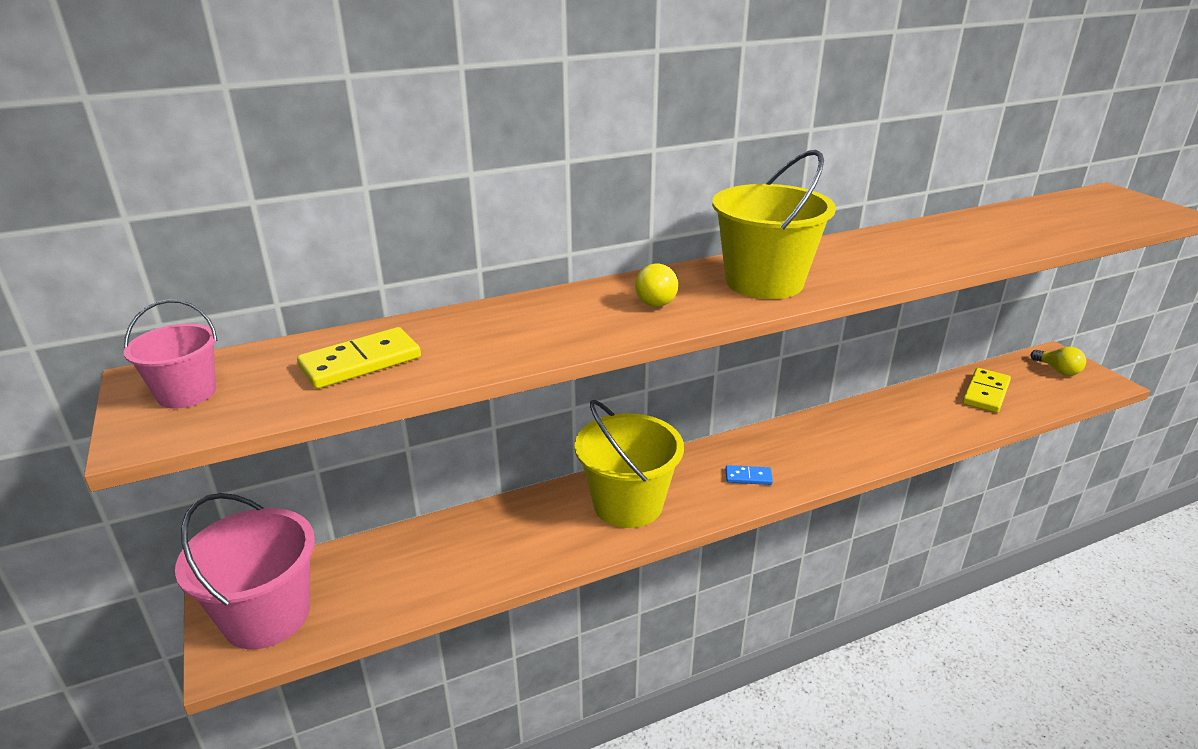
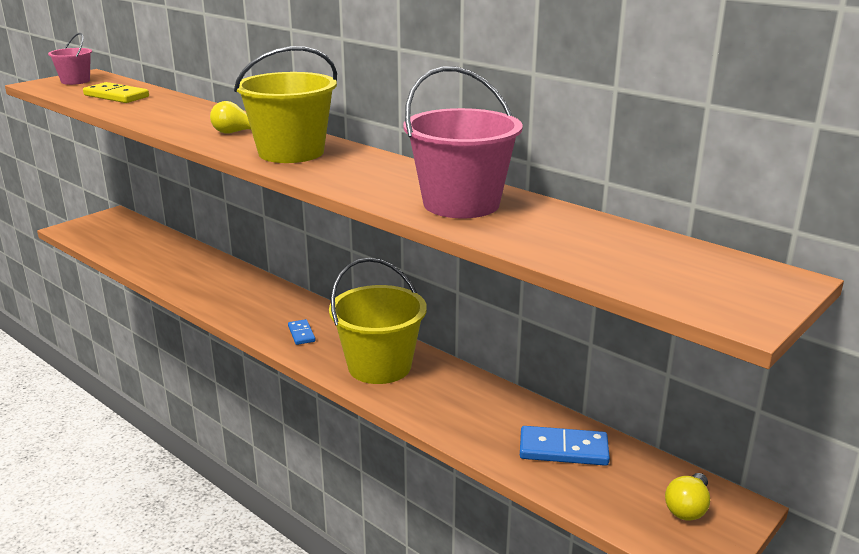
camera: 65 degrees right, 5 degrees down
(267, 616) = (98, 228): pink bucket -> pink bucket (461, 204)
(628, 504) = (240, 295): yellow bucket -> yellow bucket (379, 366)
(986, 393) = (563, 450): yellow domino -> blue domino

